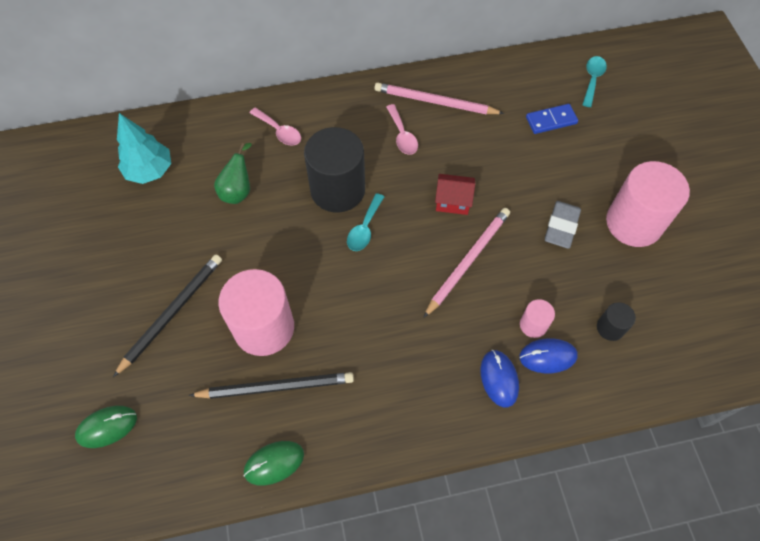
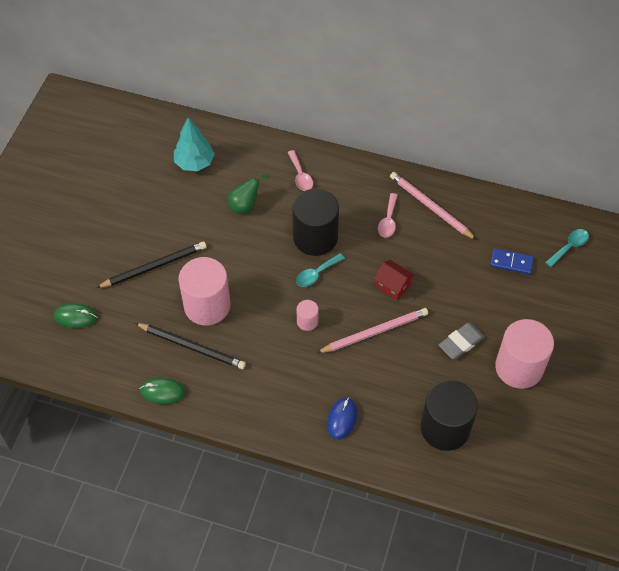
camera: 30 degrees right, 5 degrees down
(533, 325) = (391, 397): pink cylinder -> pink cylinder (307, 321)
(547, 356) = (386, 423): blue mouse -> none
(610, 328) = (445, 428): black cylinder -> black cylinder, size x2.18

